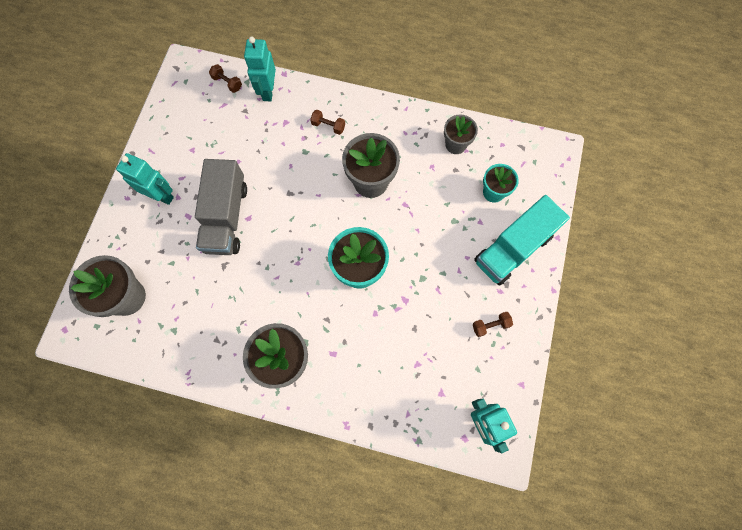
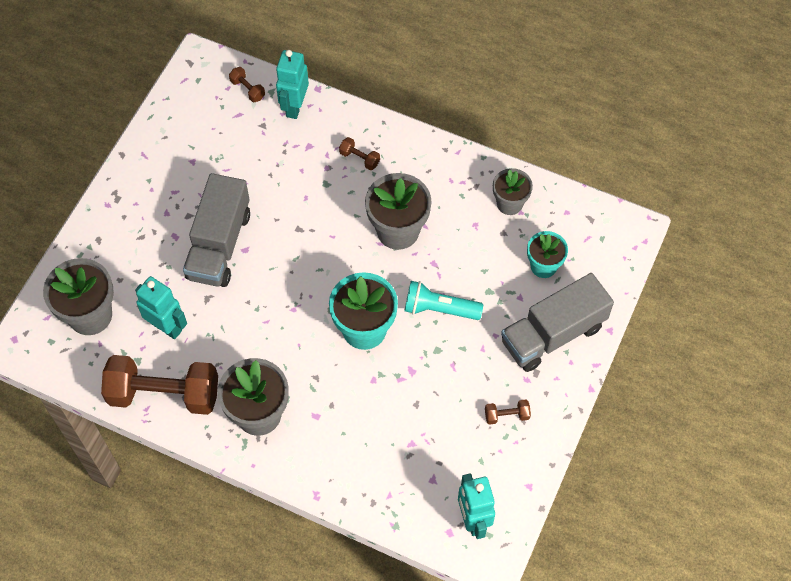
camera: 10 degrees right, 10 degrees down
(161, 196) = (148, 208): turquoise robot -> turquoise robot (167, 327)
(201, 356) = (164, 394): none -> brown dumbbell
(417, 242) = (439, 309): none -> turquoise flashlight
(513, 248) = (553, 334): turquoise truck -> grey truck

